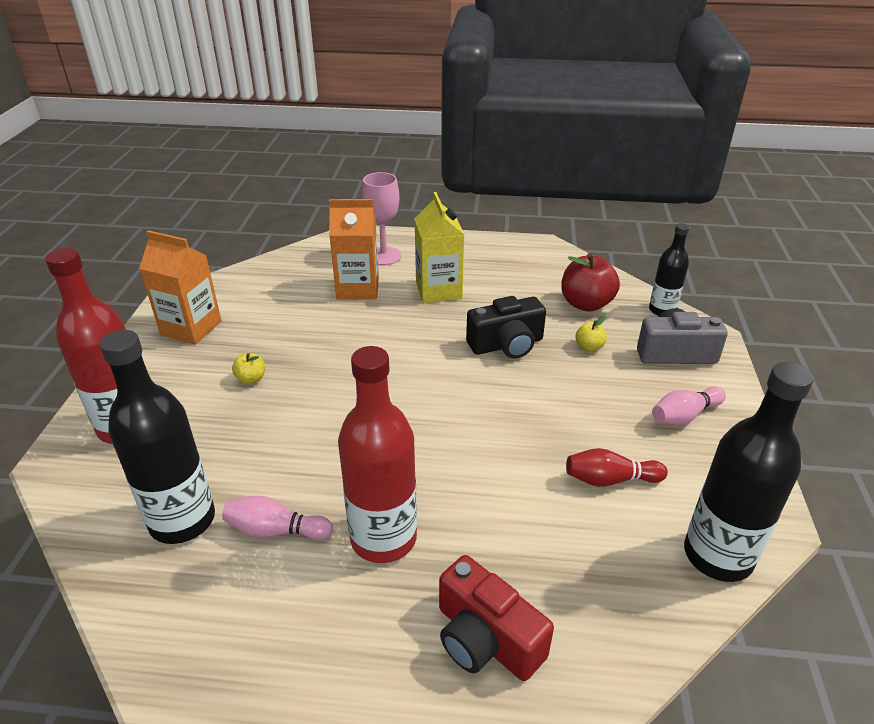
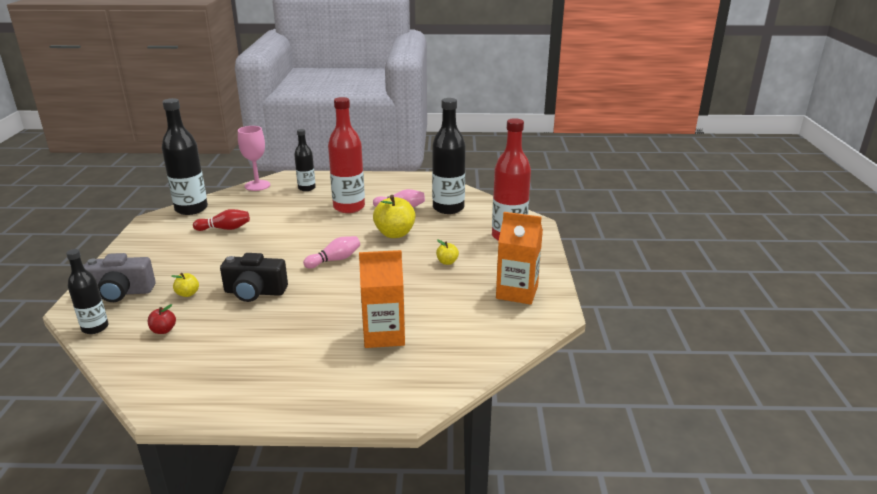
camera: 175 degrees right, 10 degrees down
(309, 446) = (395, 234): none -> yellow apple
(384, 256) = (361, 377): pink goblet -> pink goblet (257, 185)
(438, 290) = (303, 337): yellow carton -> none
(486, 639) = (306, 188): red camera -> black bottle
(506, 345) = (255, 292): black camera -> black camera turned 150 degrees counterclockwise
(586, 304) = (163, 330): red apple -> red apple, size x0.50
(684, 415) = (154, 256): pink bowling pin -> pink bowling pin (334, 260)

